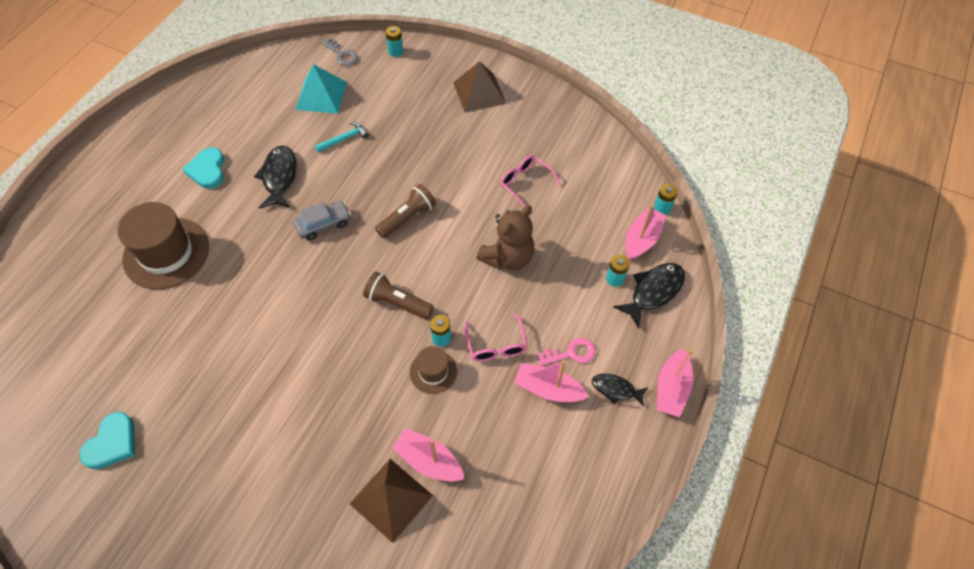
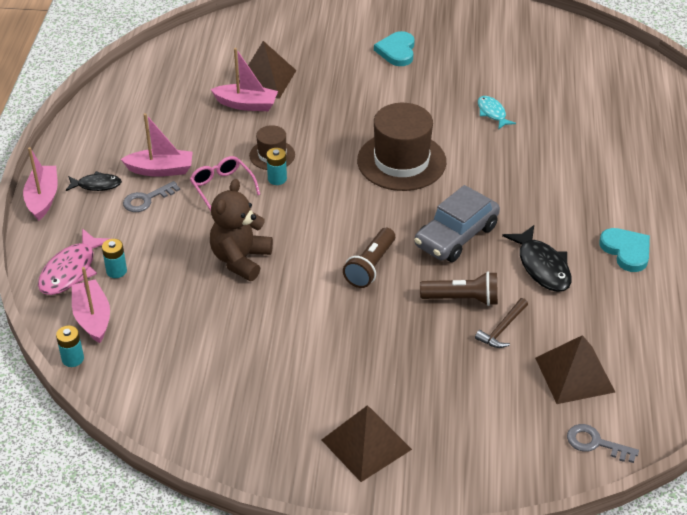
camera: 160 degrees right, 15 degrees down
(112, 443) = (503, 55): turquoise heart -> turquoise heart (397, 51)
(166, 253) = (590, 171): brown hat -> brown hat (401, 161)
(192, 355) = (492, 113): none -> turquoise fish
(321, 95) = (575, 374): turquoise pyramid -> brown pyramid
(324, 224) = (456, 236): grey car -> grey car, size x1.52
(344, 139) = (502, 329): turquoise hammer -> brown hammer
(395, 51) = (524, 473): turquoise battery -> none
(397, 302) = (335, 193): brown flashlight -> brown flashlight (462, 299)
(525, 183) = (251, 340): pink glasses -> none
(571, 353) = (147, 199): pink key -> grey key
(641, 239) = (92, 318): pink boat -> pink boat turned 150 degrees clockwise
(653, 292) = (71, 270): black fish -> pink fish

